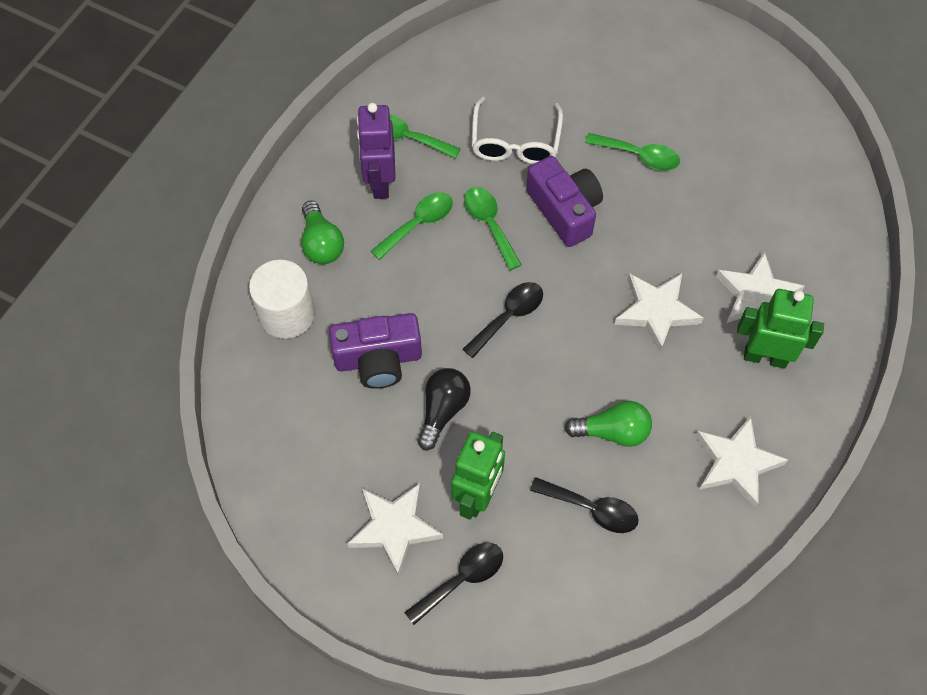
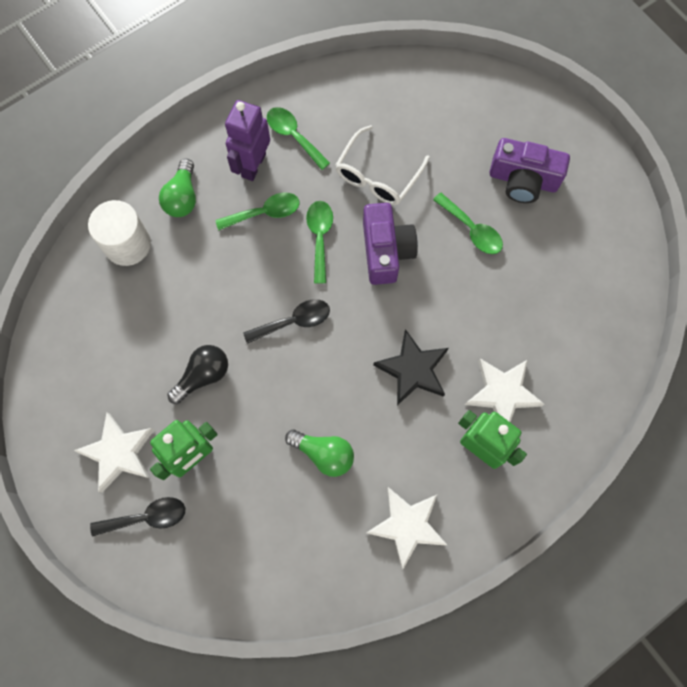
camera: 25 degrees right, 10 degrees up
(378, 360) = (176, 312): purple camera -> purple camera (523, 180)
(592, 509) = (274, 509): black spoon -> none
(656, 311) = (413, 369): white star -> black star

